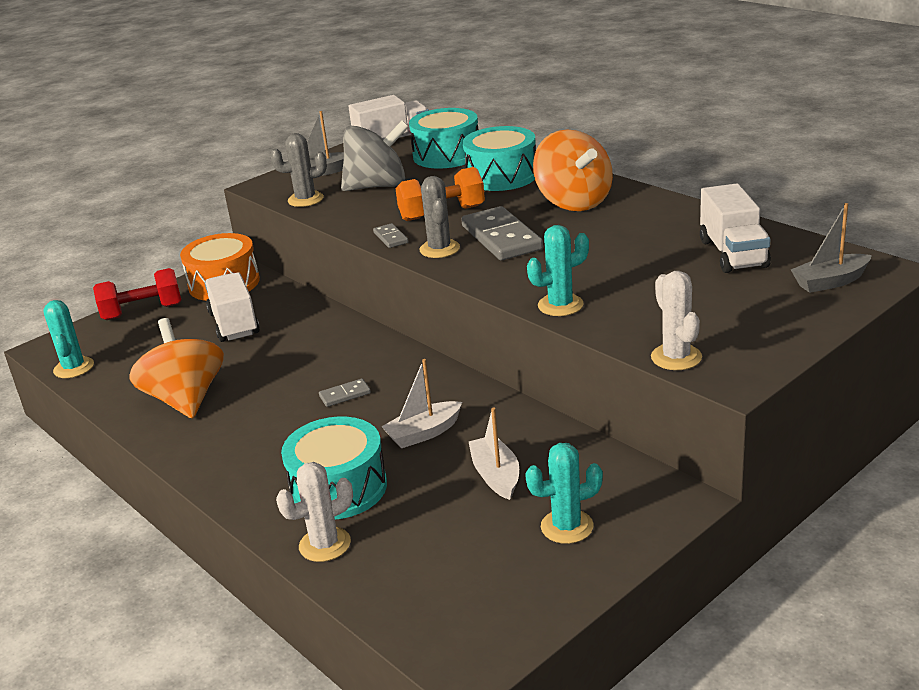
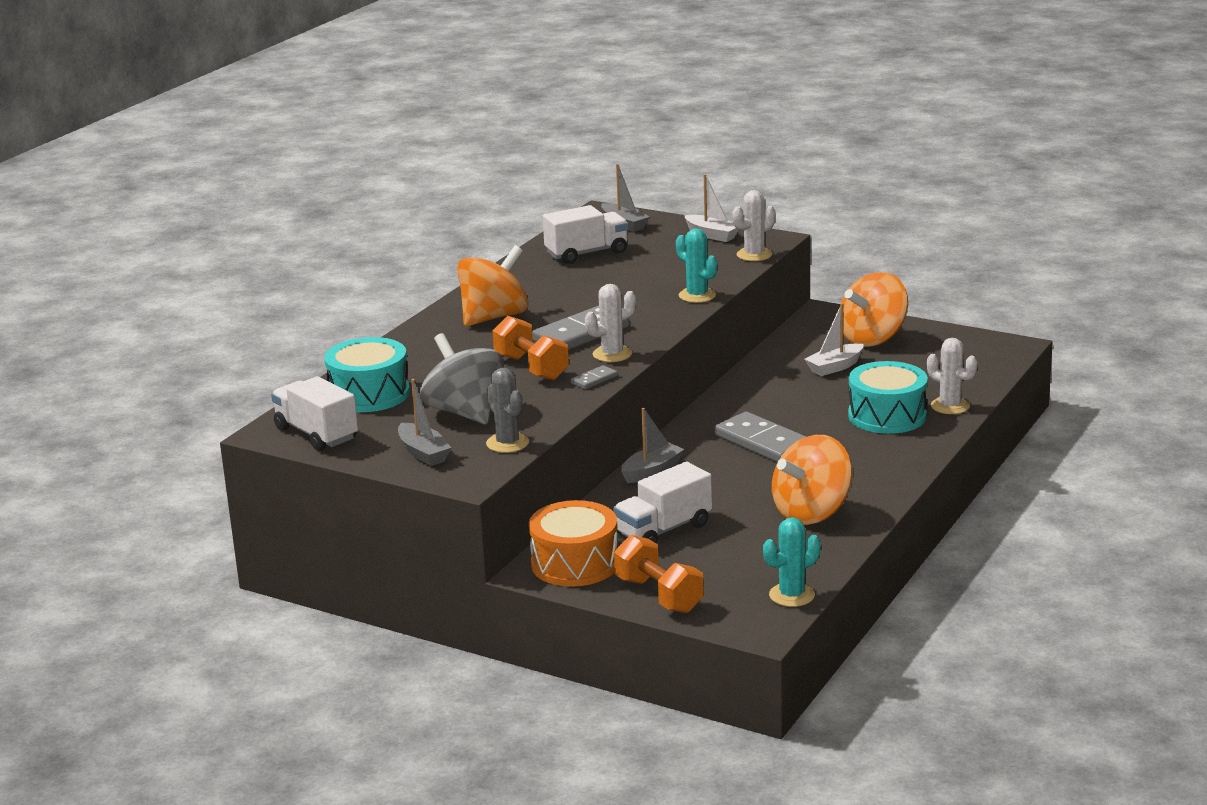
camera: 110 degrees left, 5 degrees down
(142, 312) = (658, 595): red dumbbell -> orange dumbbell
(340, 329) = (651, 471): none -> grey boat
(345, 395) = (763, 442): grey domino -> grey domino, size x2.15
(424, 433) = (799, 400): white boat -> white boat (712, 235)
(439, 249) = (612, 354): grey cactus -> white cactus
(501, 176) = (431, 357): turquoise drum -> none
(567, 526) = (873, 339): turquoise cactus -> orange spinning top

